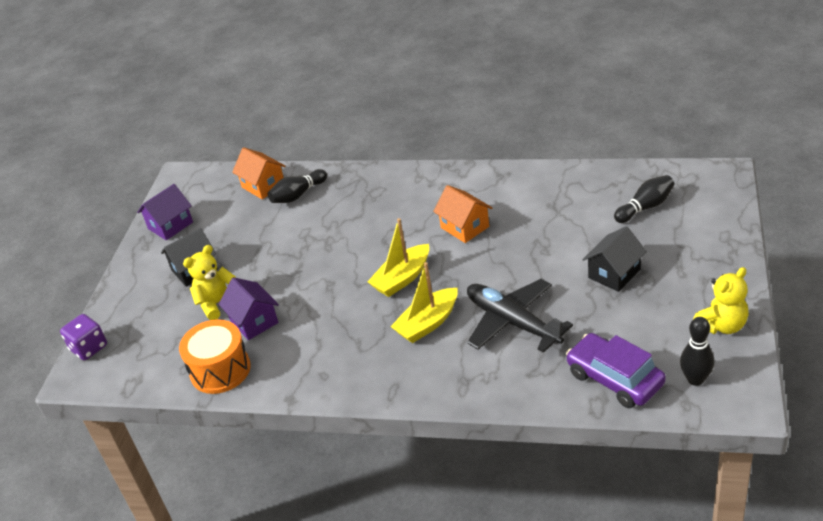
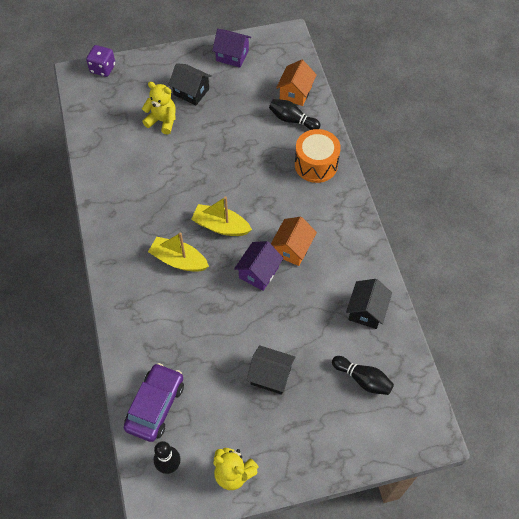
camera: 60 degrees right, 20 degrees up
(220, 370) = (102, 151): orange drum -> orange drum (316, 164)
(254, 321) = (151, 150): purple house -> purple house (258, 272)
(512, 322) = (195, 317): black plane -> none
(568, 189) = (366, 311): none -> black house

